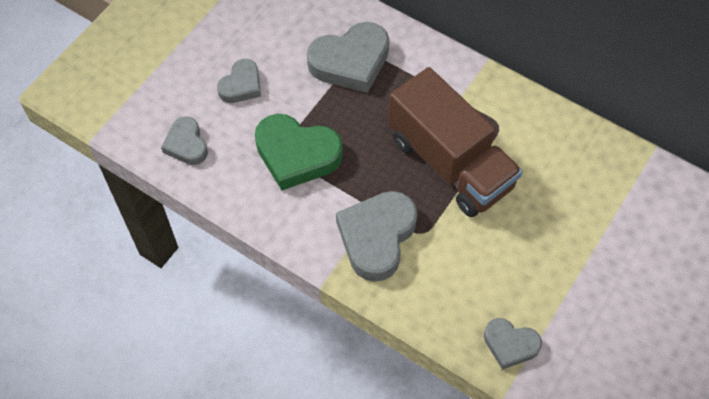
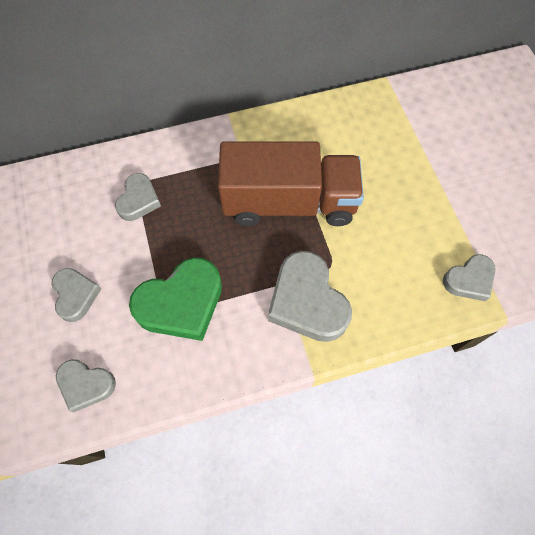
camera: 50 degrees left, 5 degrees up
(350, 62) = (138, 200): grey heart -> grey heart, size x0.58

